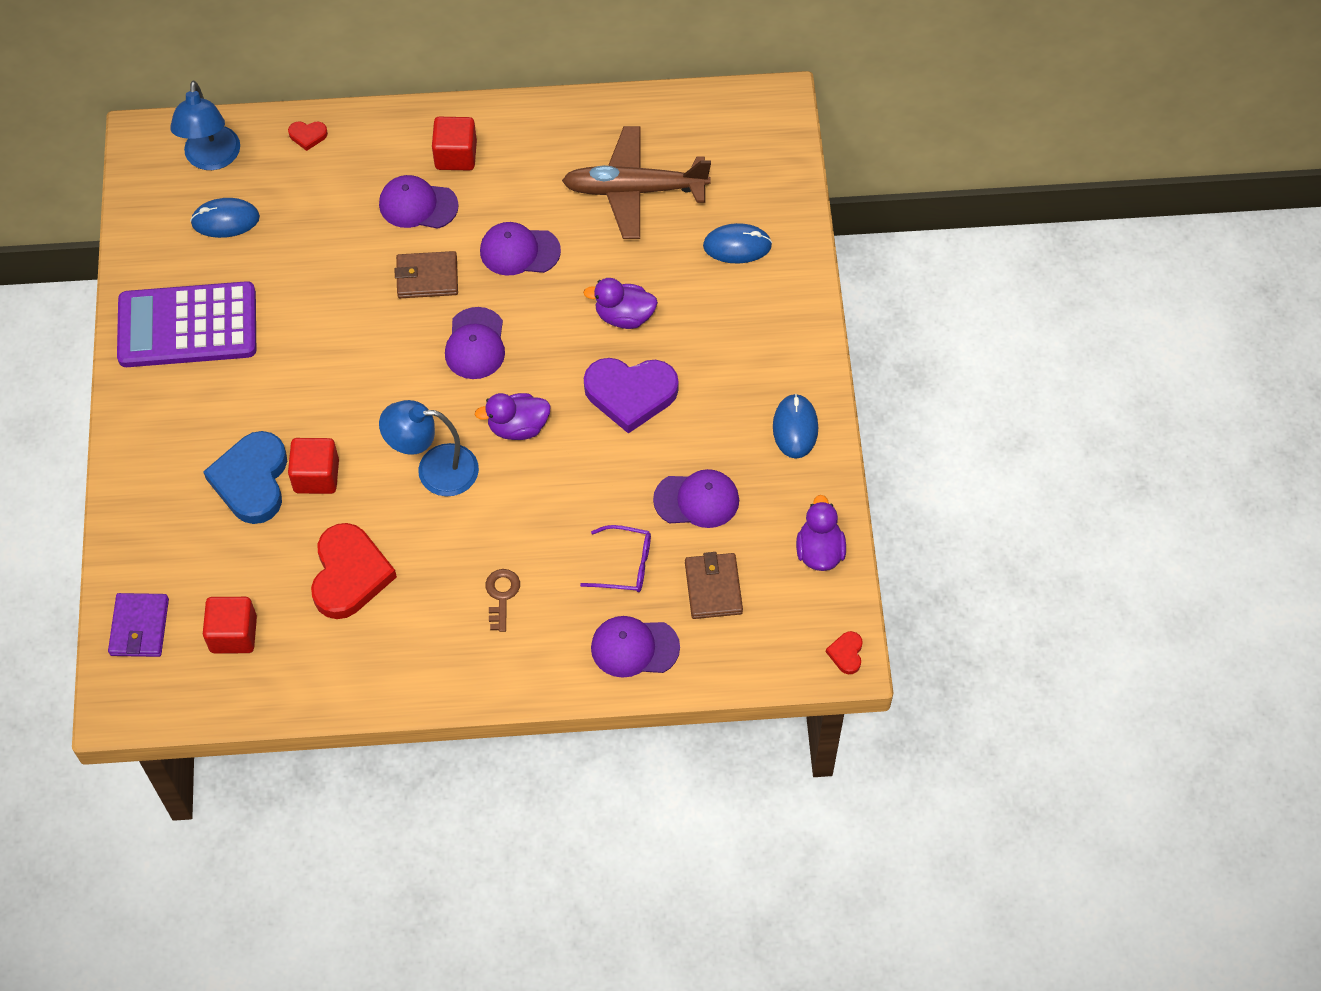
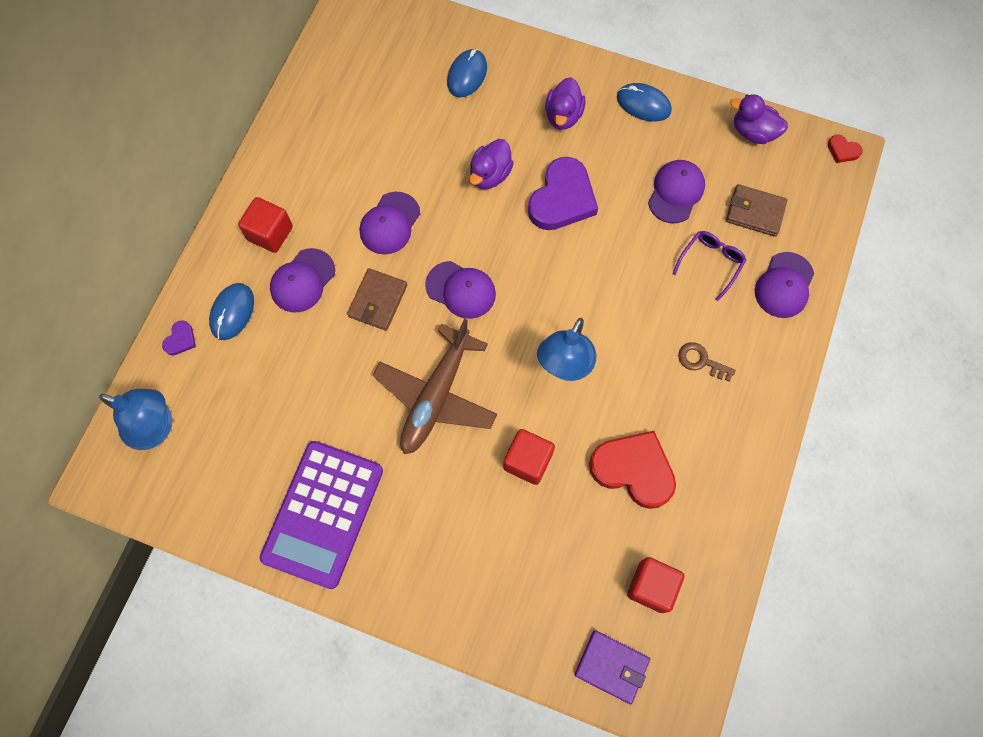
camera: 65 degrees left, 10 degrees up
(225, 220) = (229, 440): blue mouse -> blue mouse (232, 312)
(252, 480) = (507, 516): blue heart -> none
(308, 136) = (180, 340): red heart -> purple heart
(518, 427) = (554, 289): purple duck -> purple duck (563, 116)
(634, 190) = (378, 121): brown plane -> brown plane (436, 396)

